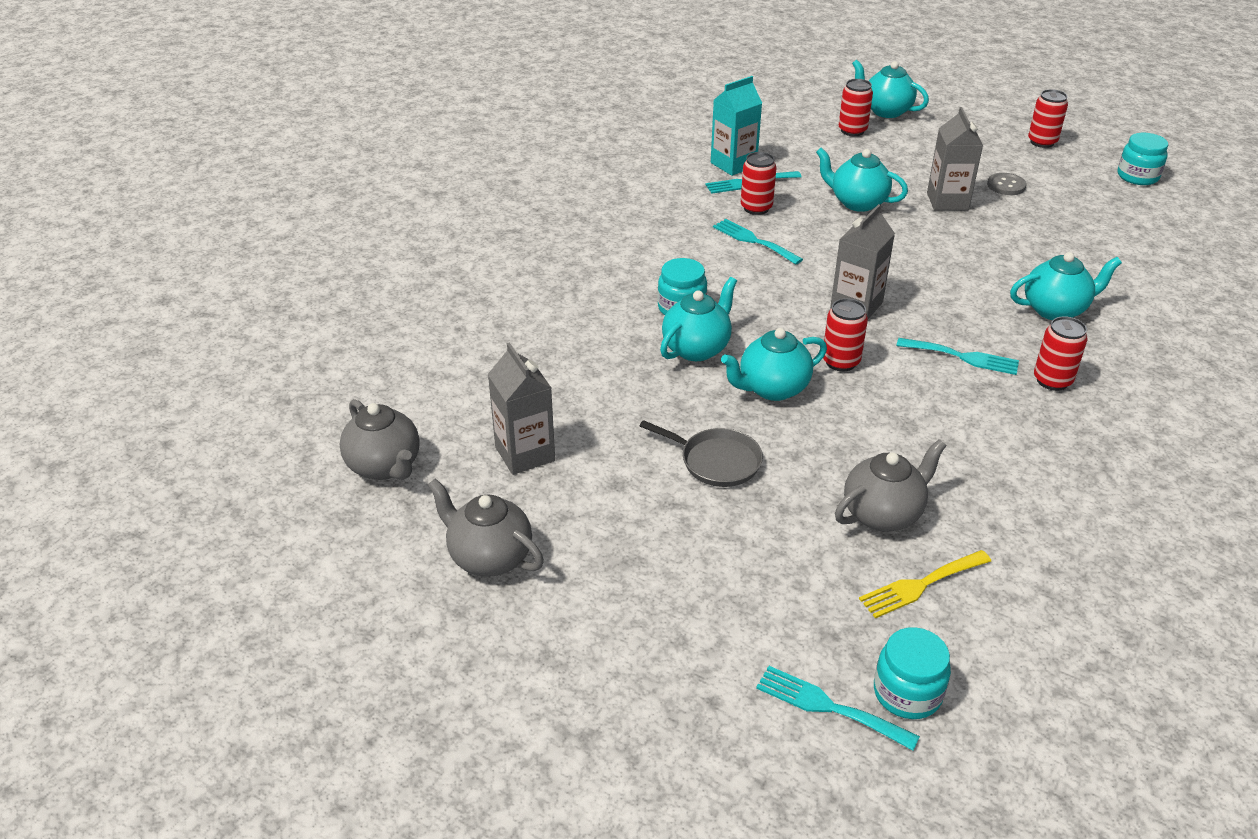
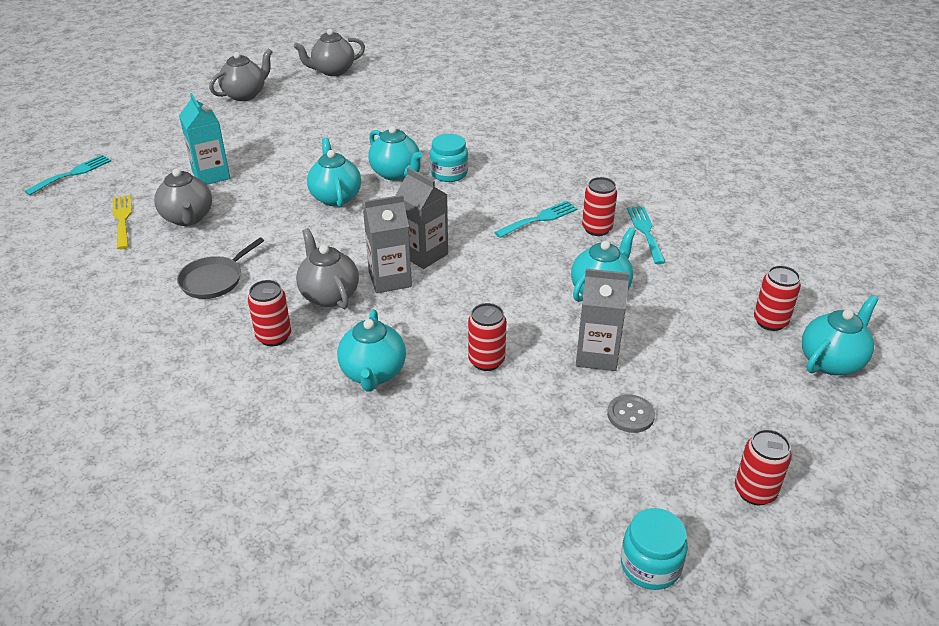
camera: 100 degrees right, 0 degrees up
(525, 454) = (320, 108): grey carton -> grey carton (390, 279)
(716, 461) = (275, 166): grey pan -> grey pan (214, 280)
(733, 164) = (684, 228): turquoise carton -> turquoise carton (211, 175)
(840, 362) = (352, 232): red can -> red can (486, 361)
(907, 693) = (58, 198): turquoise jar -> none
(963, 357) = (329, 295): turquoise fork -> grey teapot

